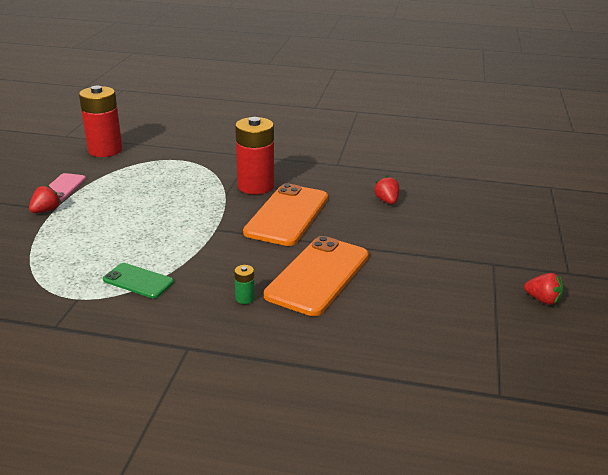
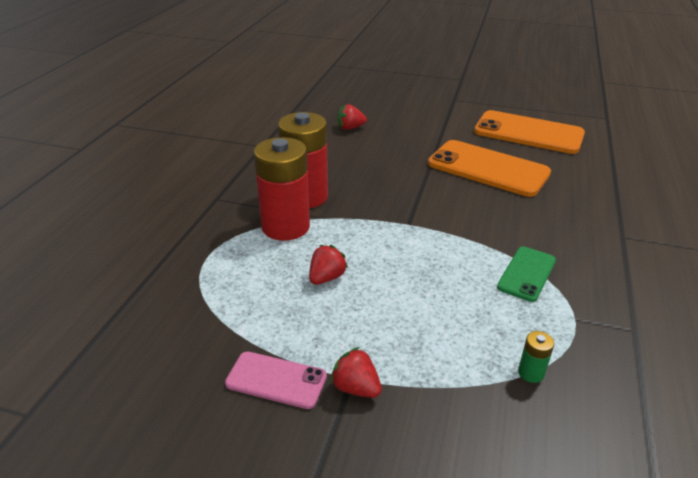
camera: 85 degrees left, 5 degrees up
(105, 150) = (134, 343): red battery -> red battery (285, 227)
(245, 298) = (536, 206): green battery -> green battery (531, 373)
(287, 215) = (376, 179): orange phone -> orange phone (528, 133)
(542, 300) = (497, 91): red strawberry -> red strawberry (326, 278)

